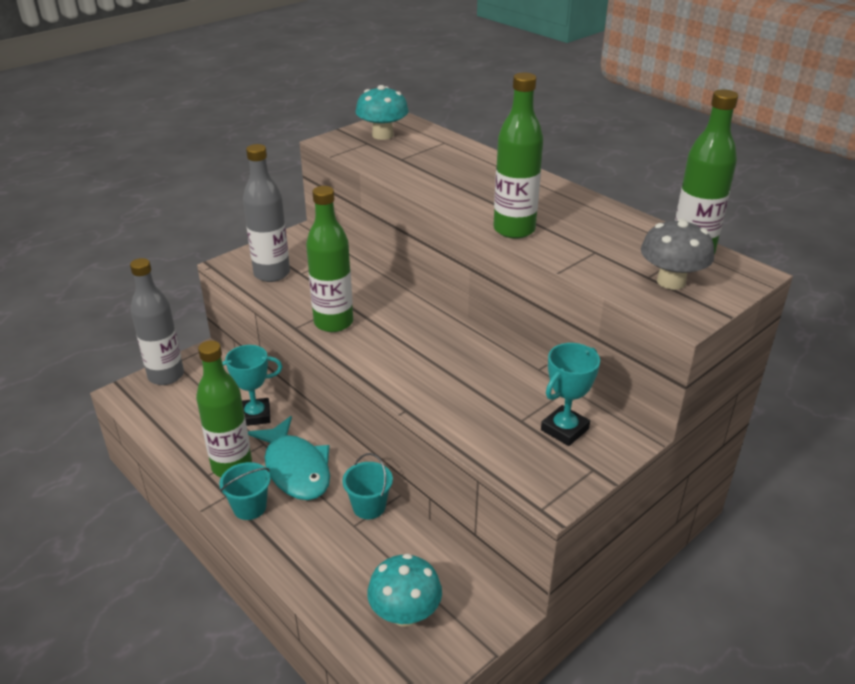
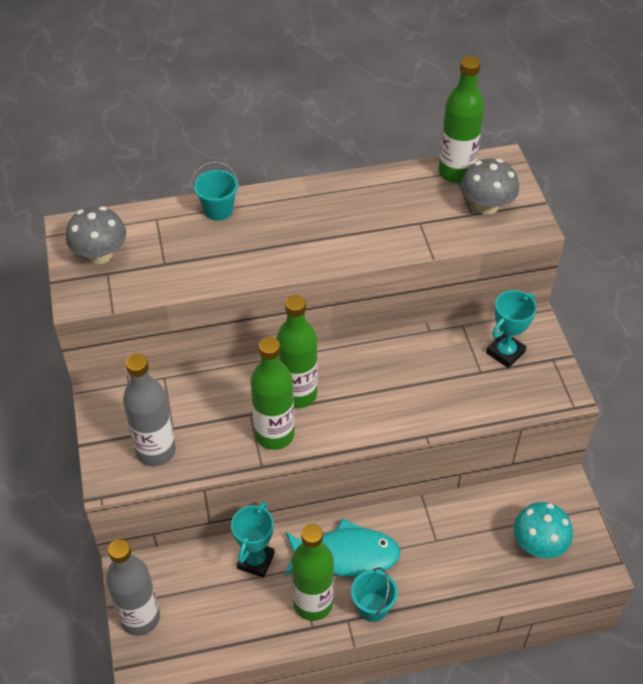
camera: 60 degrees left, 15 degrees up
(369, 506) = (422, 521): turquoise bucket -> turquoise bucket (218, 210)
(382, 135) = (100, 255): turquoise mushroom -> grey mushroom
(514, 230) = (353, 251): green bottle -> green bottle (298, 394)
(564, 429) = (505, 352): turquoise trophy -> turquoise trophy turned 60 degrees clockwise

